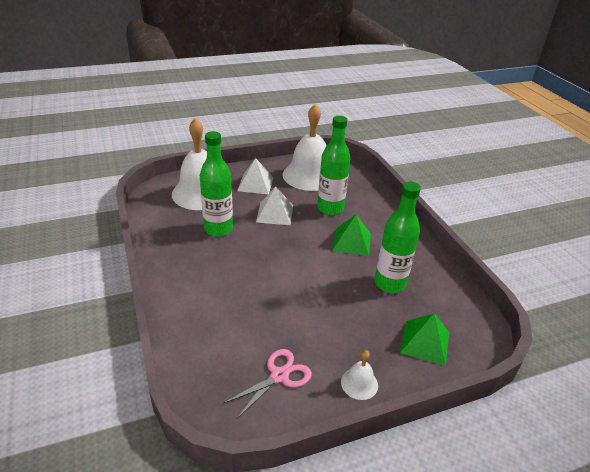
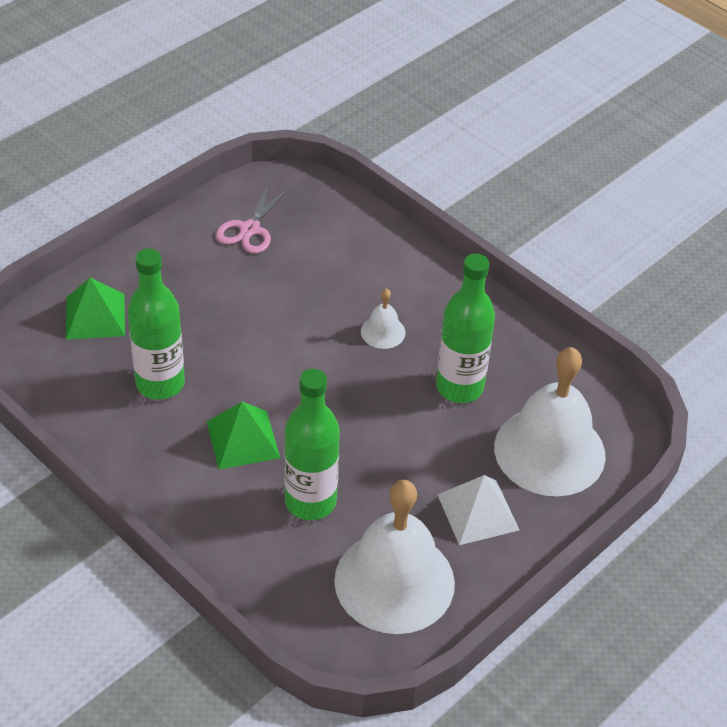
camera: 155 degrees right, 10 degrees up
(275, 213) = (396, 452): white pyramid -> none
(359, 383) = (161, 249): white bell -> white bell (383, 332)

